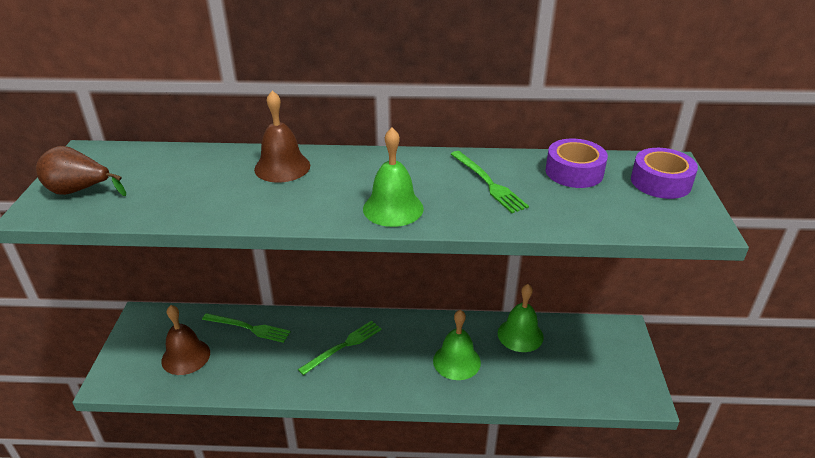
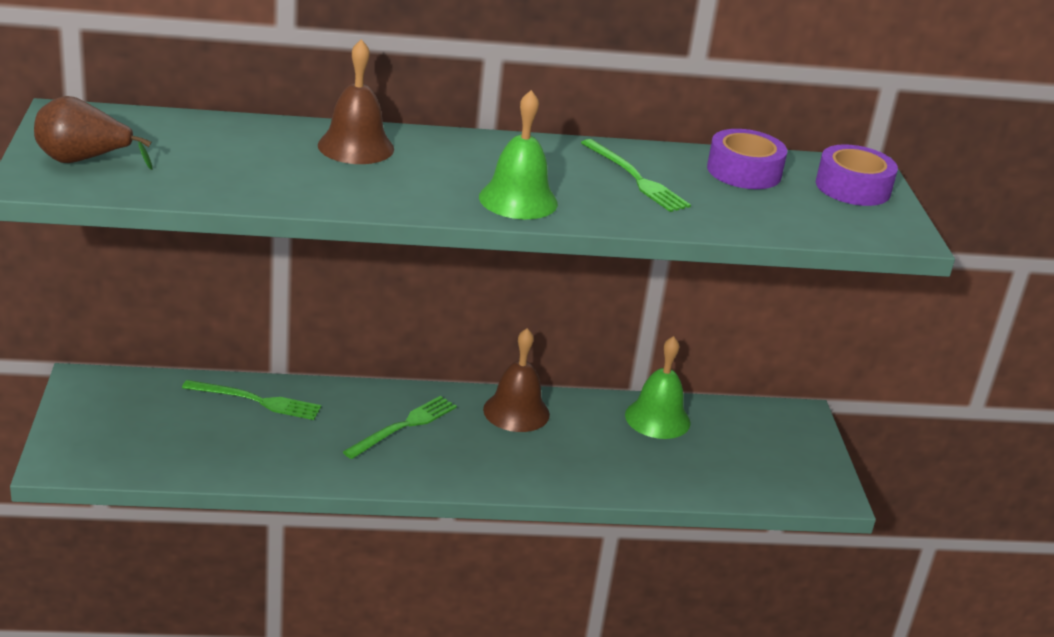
camera: 10 degrees left, 5 degrees down
(186, 356) = (169, 433): brown bell -> brown bell (516, 412)
(456, 361) = (570, 447): green bell -> none

